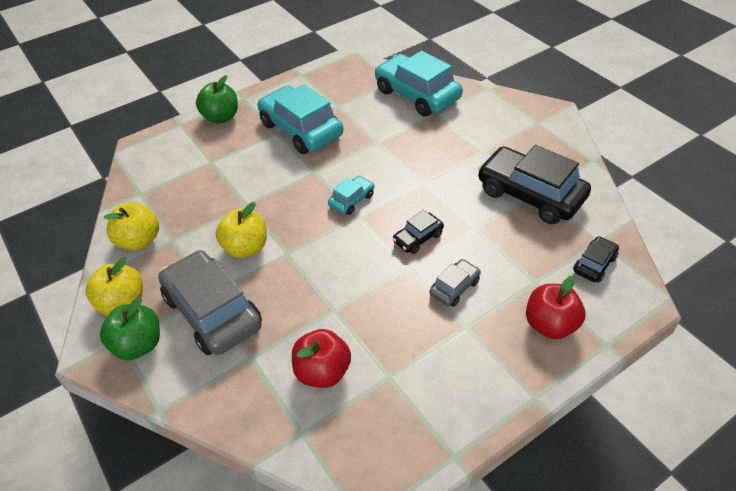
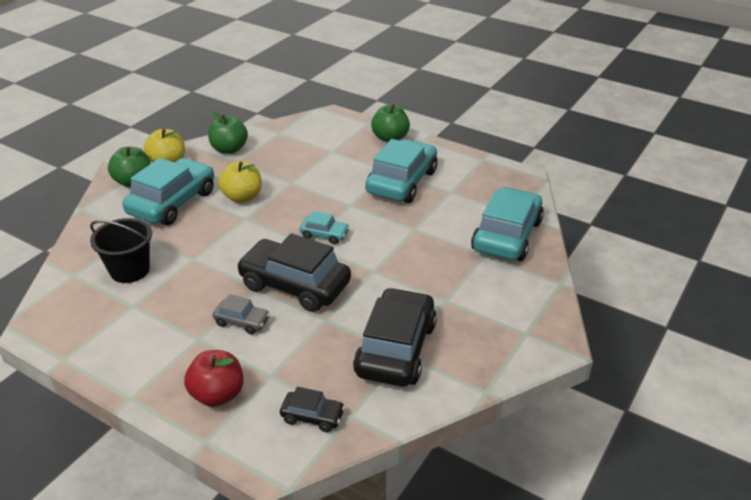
camera: 65 degrees right, 10 degrees down
(139, 241) = (229, 149): yellow apple -> green apple
(213, 311) = (172, 202): grey car -> turquoise car
(322, 372) = (130, 270): red apple -> black bucket
(418, 238) = (295, 285): black car -> black car, size x2.11

